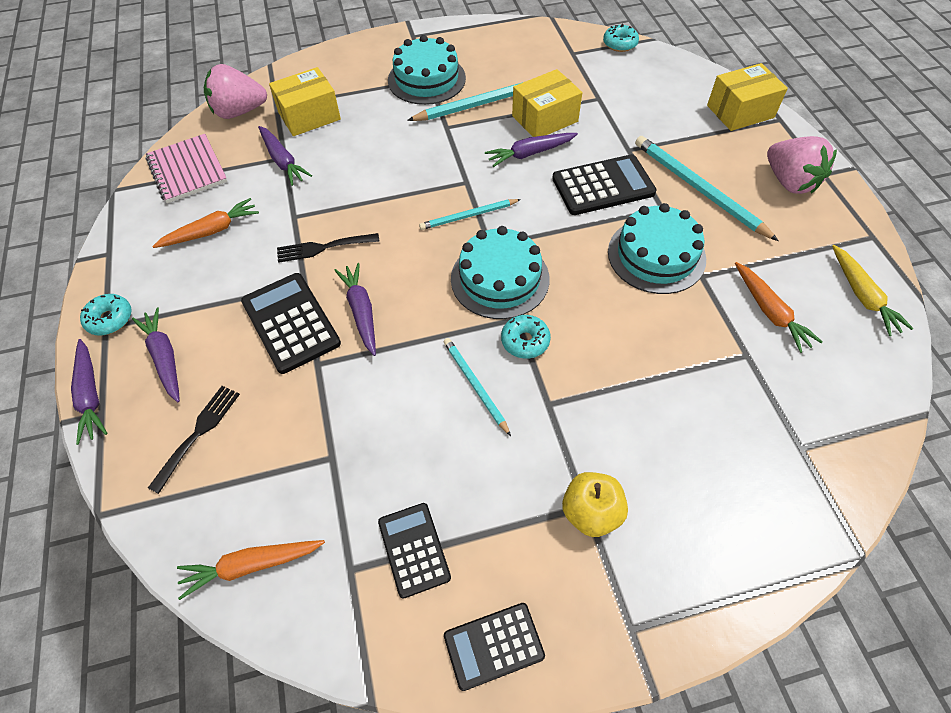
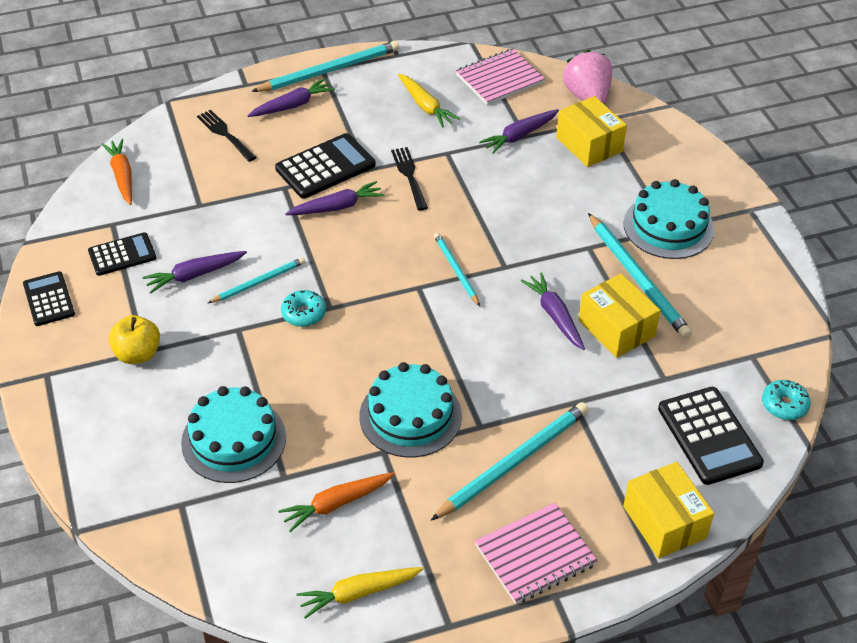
camera: 85 degrees right, 10 degrees down
(91, 395) = (260, 76): purple carrot -> purple carrot (194, 275)
(110, 319) = (329, 70): turquoise donut -> turquoise pencil
(198, 433) = (225, 134): black fork -> black fork turned 150 degrees counterclockwise
(211, 231) = (425, 106): orange carrot -> yellow carrot
(500, 279) = (376, 295): turquoise cake -> turquoise cake (234, 440)
(603, 186) = (510, 376): black calculator -> black calculator (709, 436)
(789, 182) = (535, 555): pink strawberry -> pink notebook

